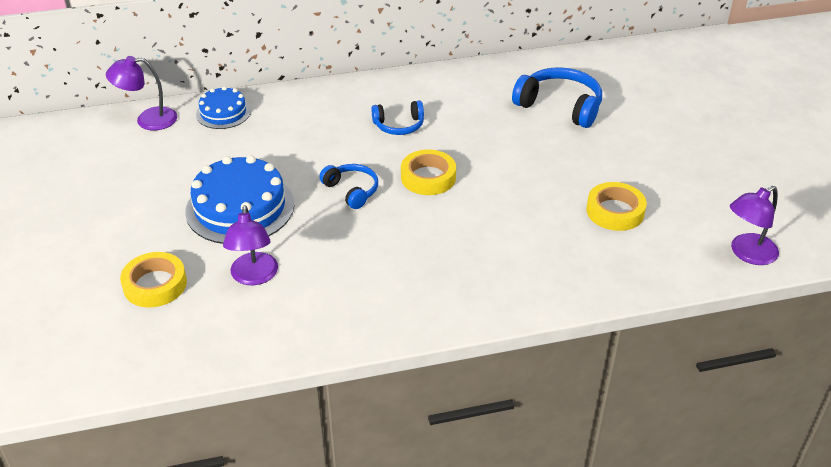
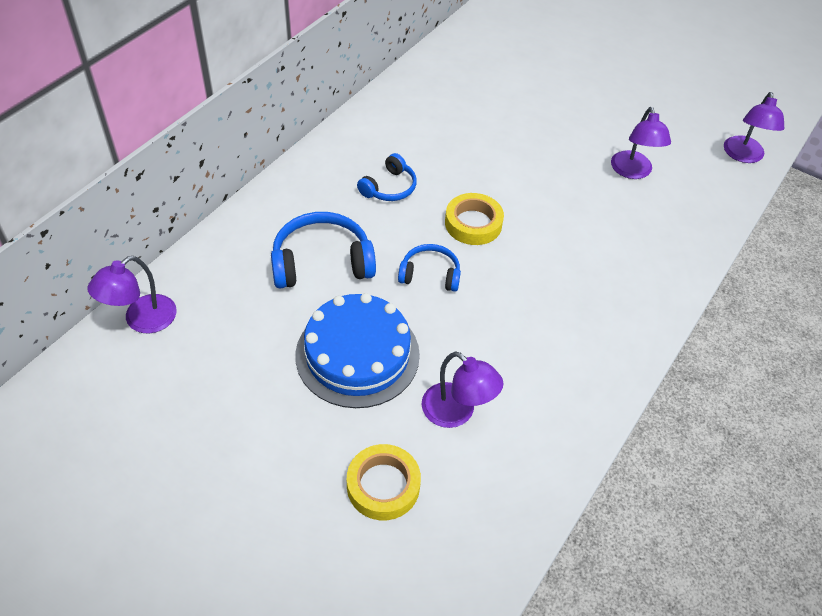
camera: 45 degrees left, 10 degrees up
(223, 113) = (212, 267): blue cake -> none
(560, 106) = (489, 99): blue headphones -> blue headphones (322, 262)
(615, 211) = (632, 172): yellow tape -> purple lamp

